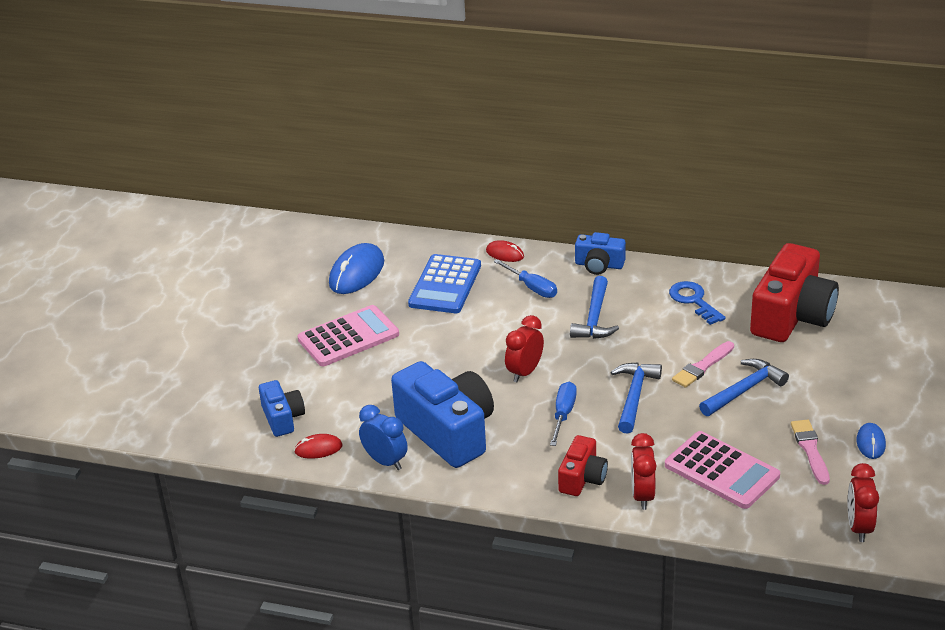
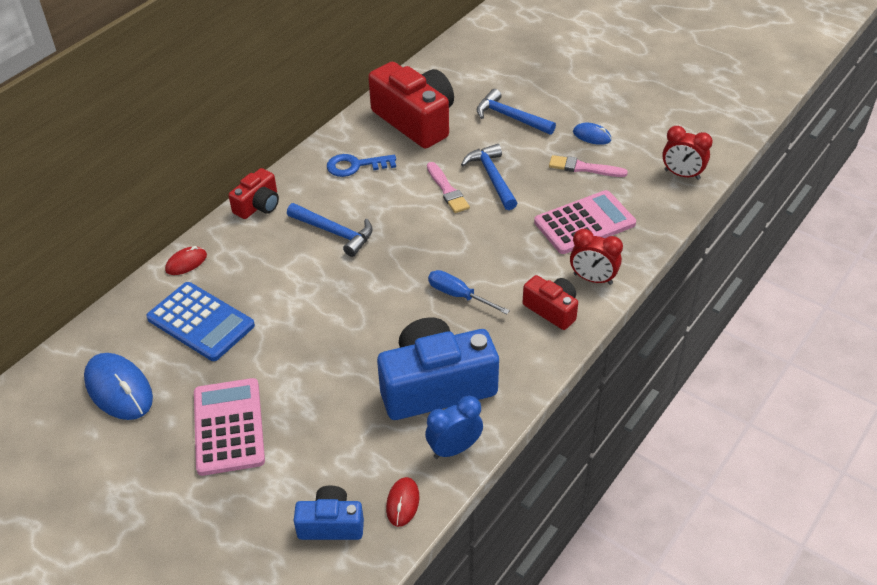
camera: 70 degrees left, 10 degrees up
(525, 372) = (381, 303): red clock -> none
(532, 287) = (256, 260): blue screwdriver -> none
(599, 265) = (258, 205): blue camera -> red camera
(634, 396) = (461, 242): blue hammer -> blue hammer (510, 117)

